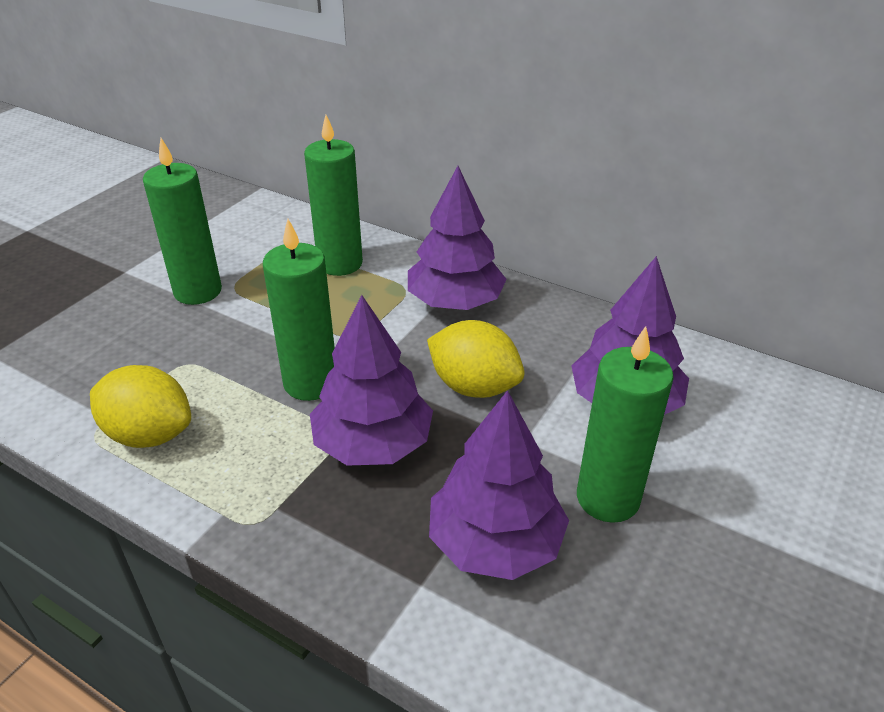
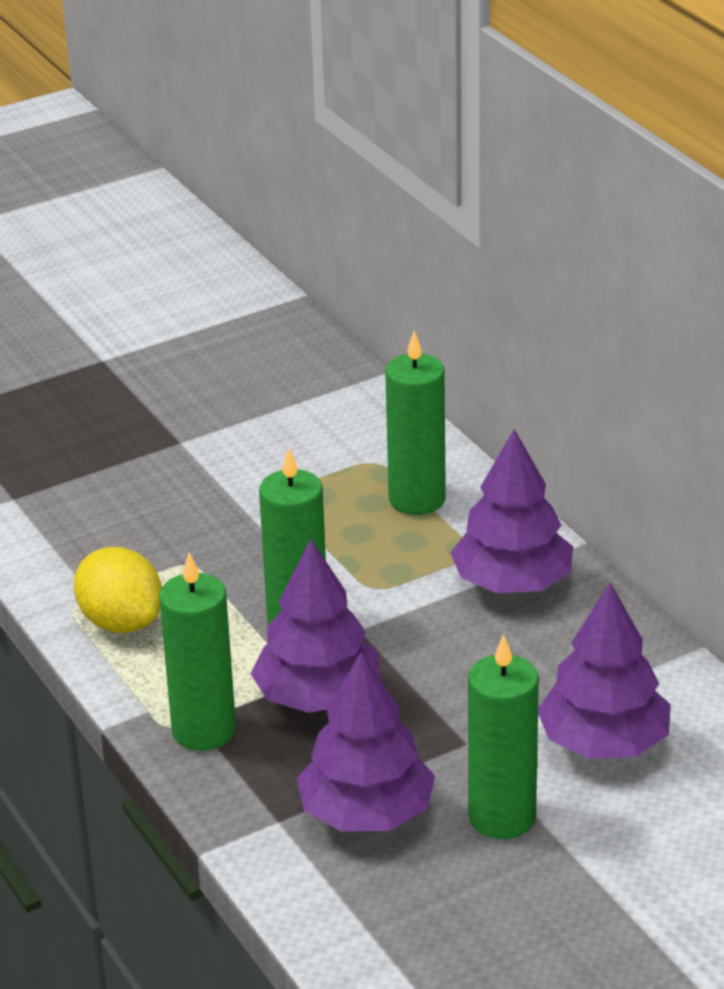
camera: 30 degrees right, 5 degrees down
(198, 291) = (243, 488): green candle -> green candle (204, 730)
(474, 386) = (458, 677): yellow lemon -> none

